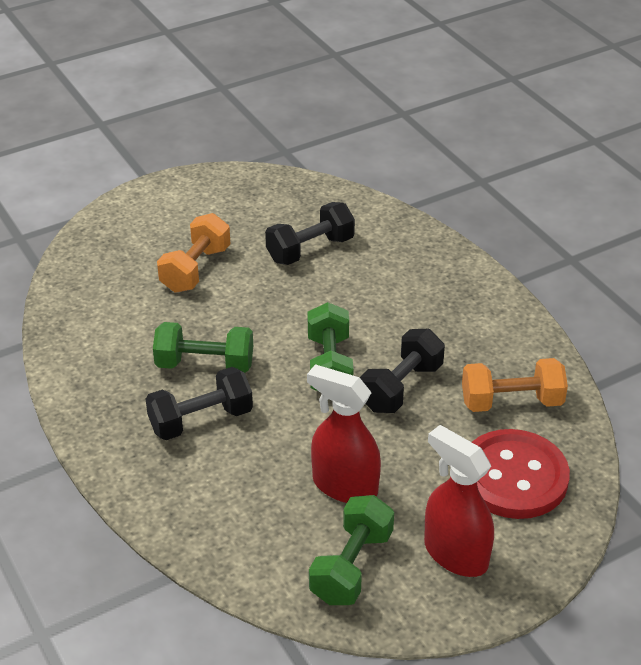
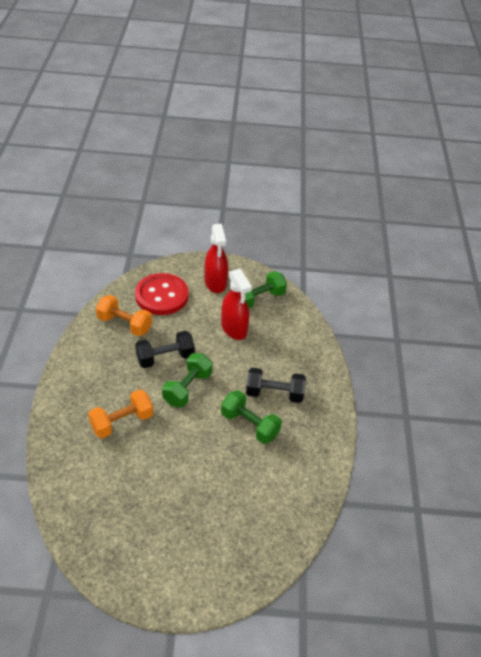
camera: 150 degrees left, 5 degrees up
(195, 269) = (205, 500): orange dumbbell -> orange dumbbell (122, 422)
(310, 250) = (124, 474): black dumbbell -> none

